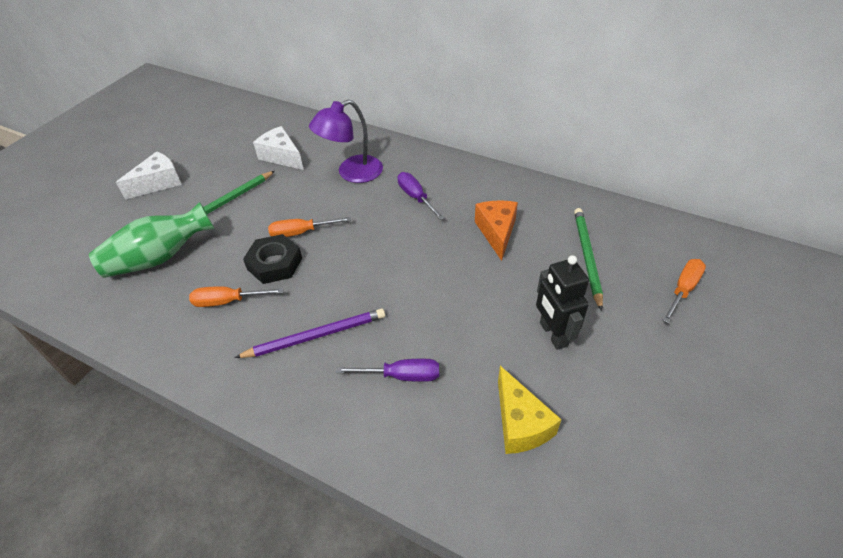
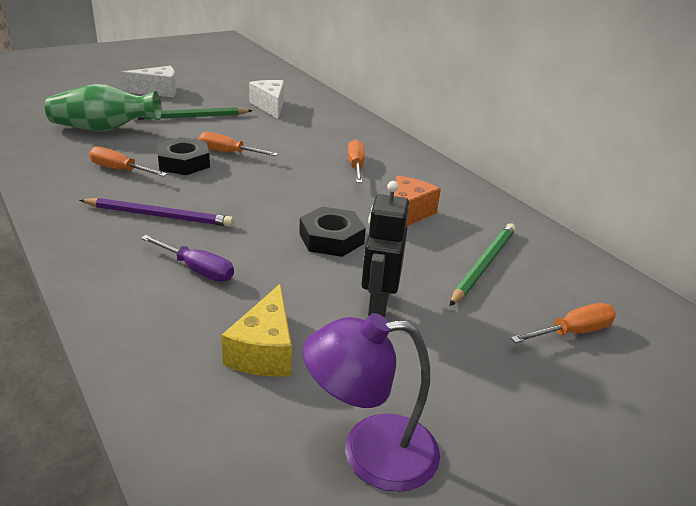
camera: 25 degrees right, 15 degrees down
(352, 173) = (316, 133): purple lamp -> purple lamp (370, 452)
(416, 197) = (356, 166): purple screwdriver -> orange screwdriver
(467, 287) = (331, 238): none -> black nut

